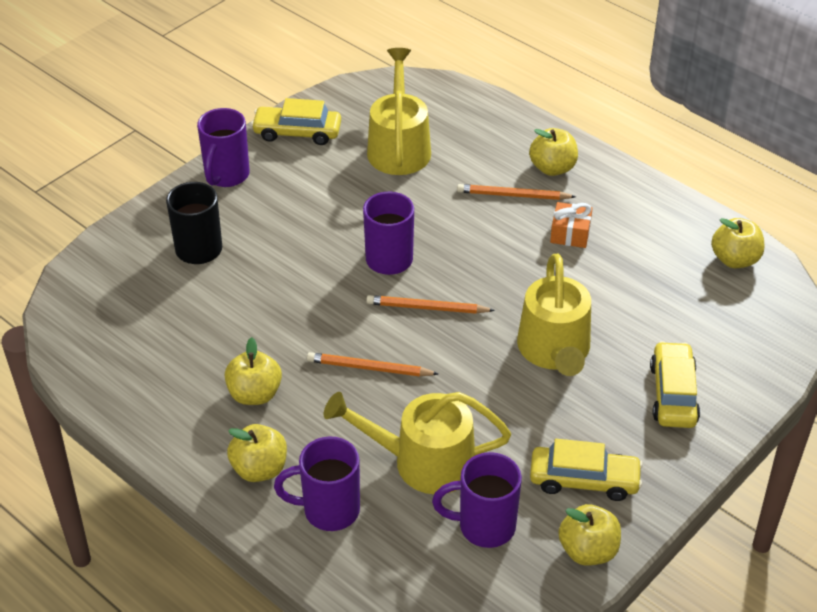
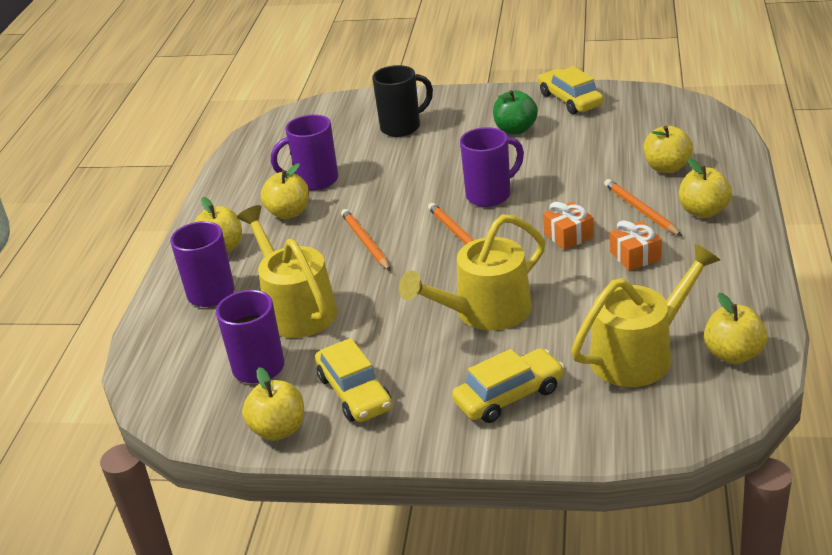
camera: 60 degrees right, 10 degrees down
(226, 176) = (486, 100): purple mug -> purple mug (315, 181)
(302, 187) = (515, 130): none -> green apple
(399, 147) = (618, 141): yellow watering can -> yellow watering can (639, 354)
(471, 148) = (667, 167): none -> yellow apple
(502, 250) = (568, 235): none -> orange gift

